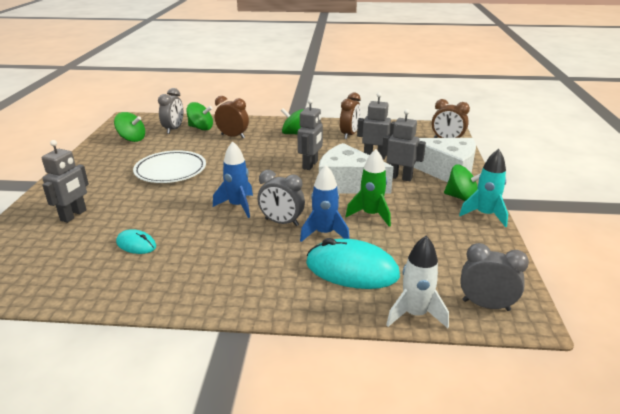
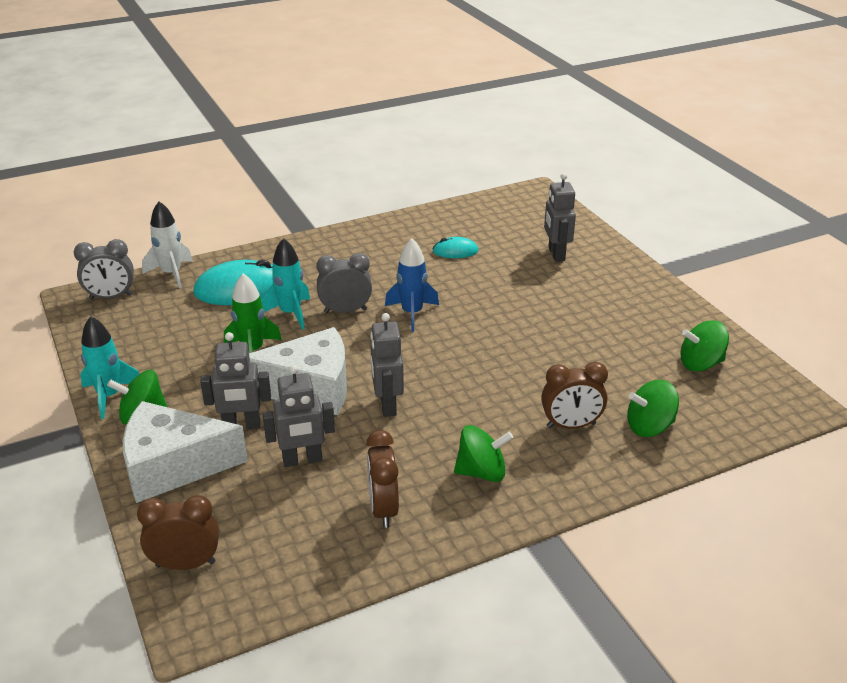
camera: 150 degrees right, 5 degrees up
(170, 170) = (555, 331): white plate -> none
(174, 129) = (683, 407): grey clock -> none
(324, 233) = (290, 313): blue rocket -> turquoise rocket

